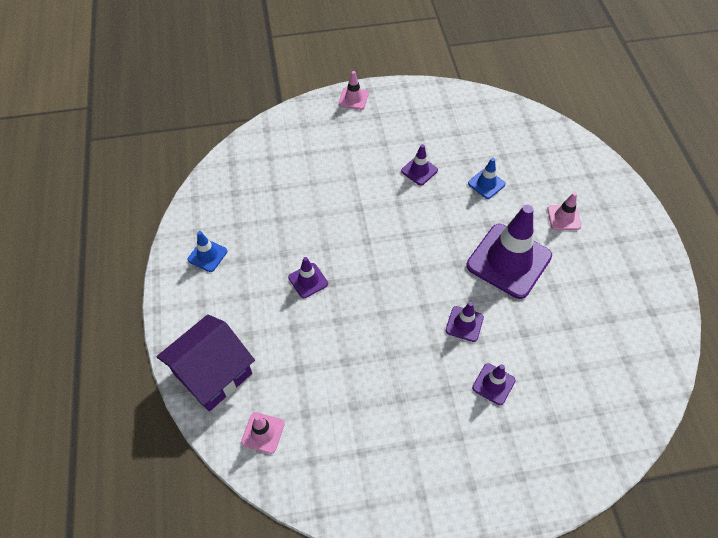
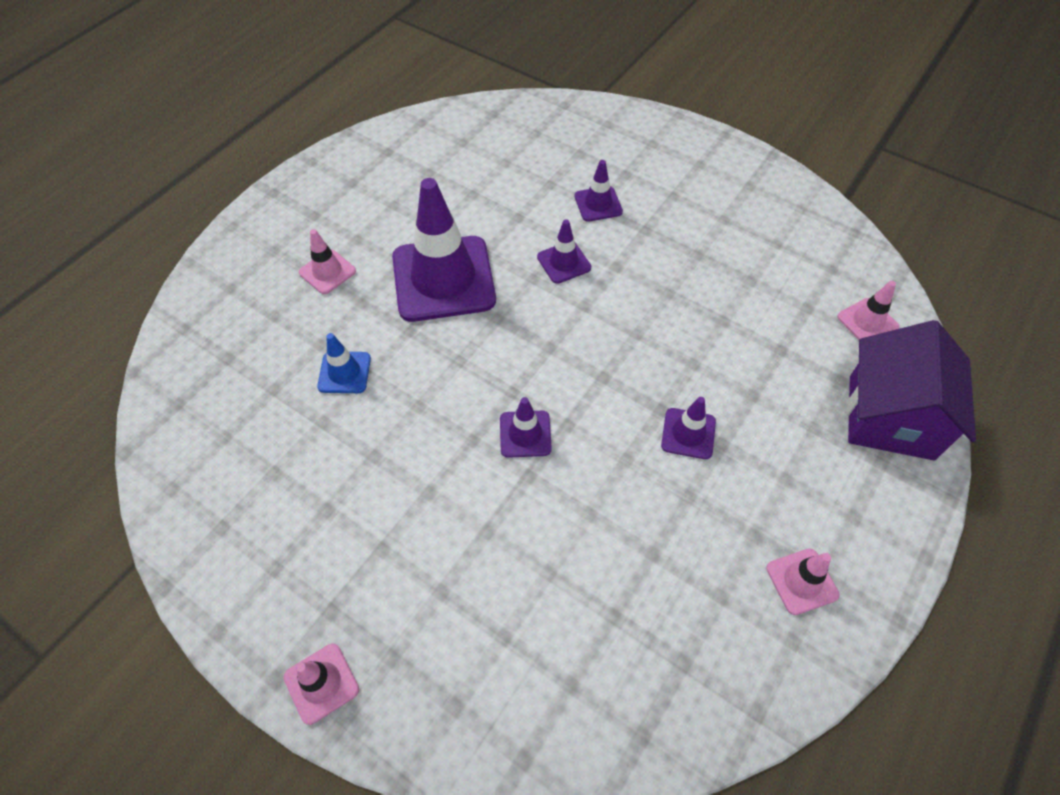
camera: 135 degrees left, 0 degrees up
(207, 255) = (801, 581): blue traffic cone -> pink traffic cone
(213, 373) = (890, 417): purple house -> purple house turned 75 degrees counterclockwise
(419, 170) = (393, 460): purple traffic cone -> purple traffic cone (525, 434)

